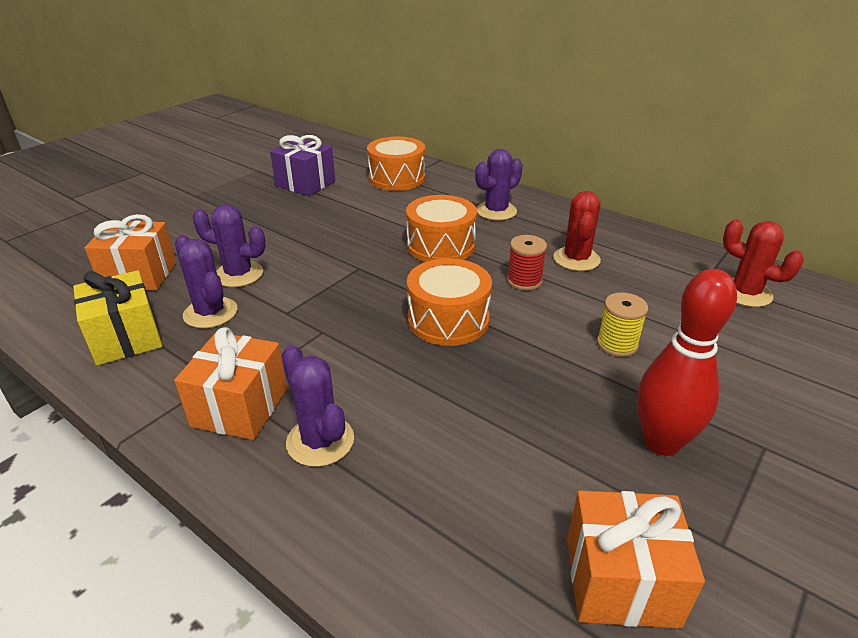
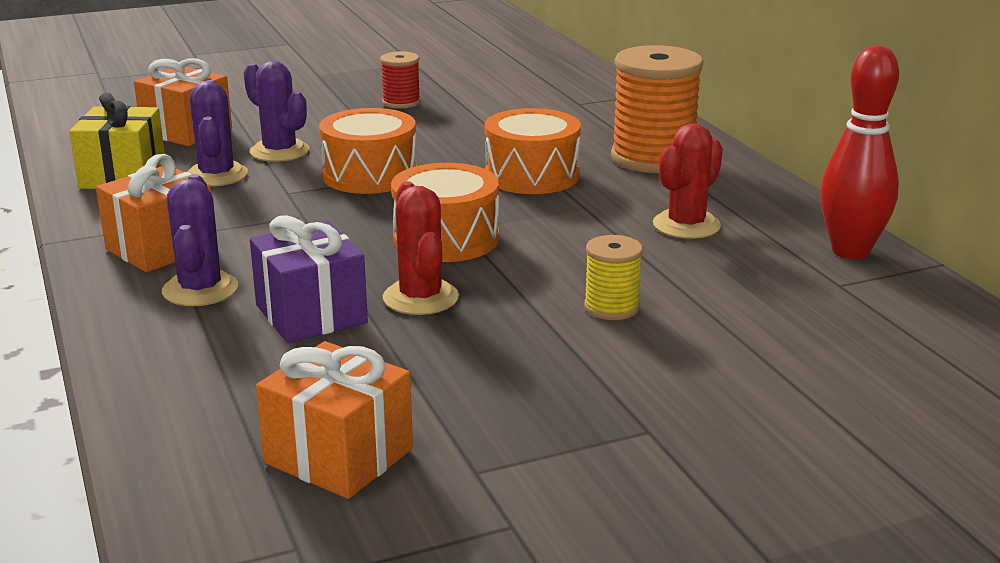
camera: 30 degrees right, 10 degrees down
(305, 183) = (453, 86): purple gift -> purple gift (311, 314)
(397, 178) = (572, 101): orange drum -> orange drum (370, 175)
(496, 211) = (653, 158): purple cactus -> orange spool
(524, 281) = (586, 228): red spool -> red spool (401, 102)
(661, 442) = (532, 390): red bowling pin -> red bowling pin (850, 251)
(745, 293) = (872, 310): red cactus -> red cactus (420, 298)

